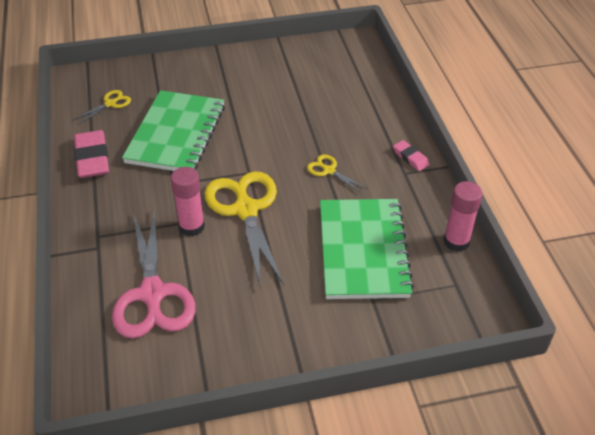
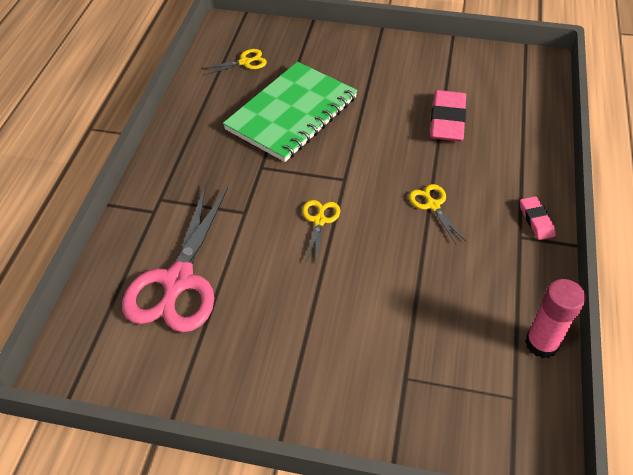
camera: 25 degrees right, 5 degrees up
(92, 158) = (198, 114): pink eraser -> pink eraser (447, 120)
(192, 227) = (255, 221): pink glue stick -> none
(245, 210) = (319, 220): yellow scissors -> yellow scissors, size x0.46
(363, 250) = (424, 314): green notebook -> none

